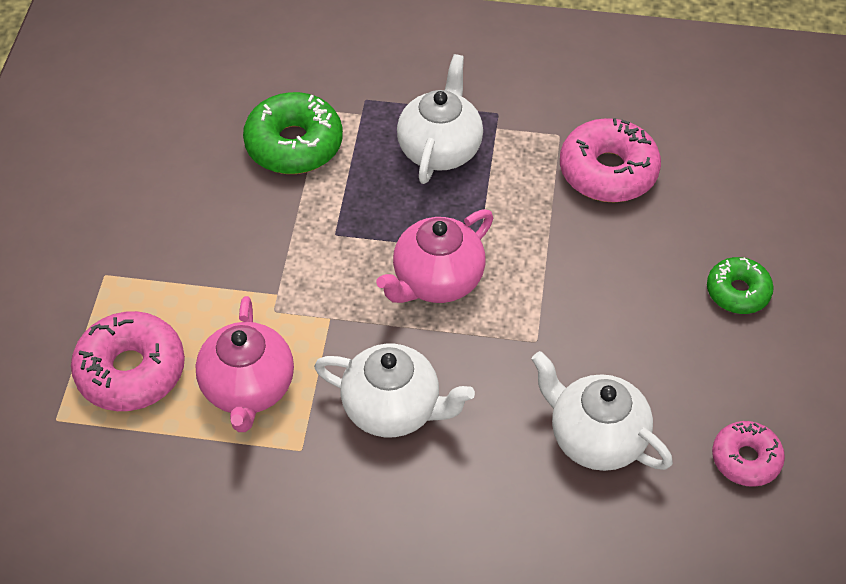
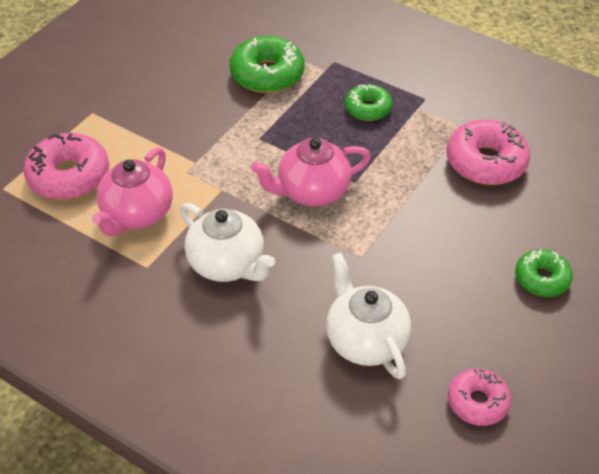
camera: 25 degrees right, 5 degrees down
(440, 149) = (368, 108): white teapot -> green donut

